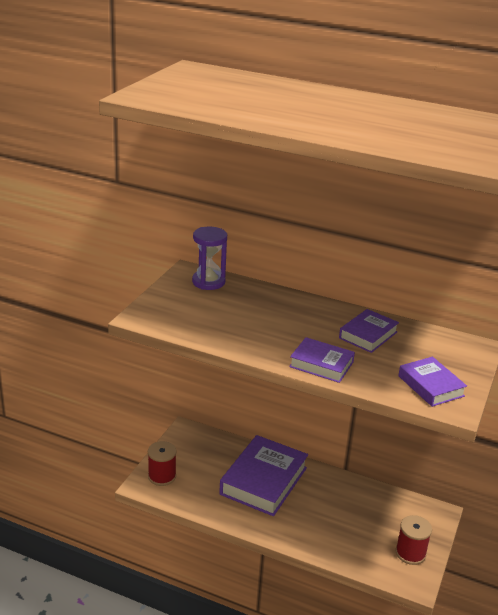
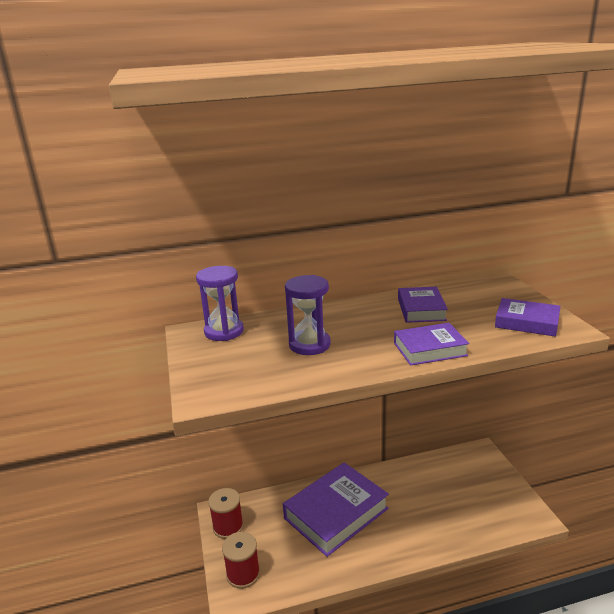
camera: 35 degrees left, 5 degrees down
(247, 319) = (309, 345): none -> purple hourglass
(263, 481) = (336, 513): purple book -> purple book turned 60 degrees clockwise
(410, 553) = (503, 496): red spool -> red spool (228, 527)

